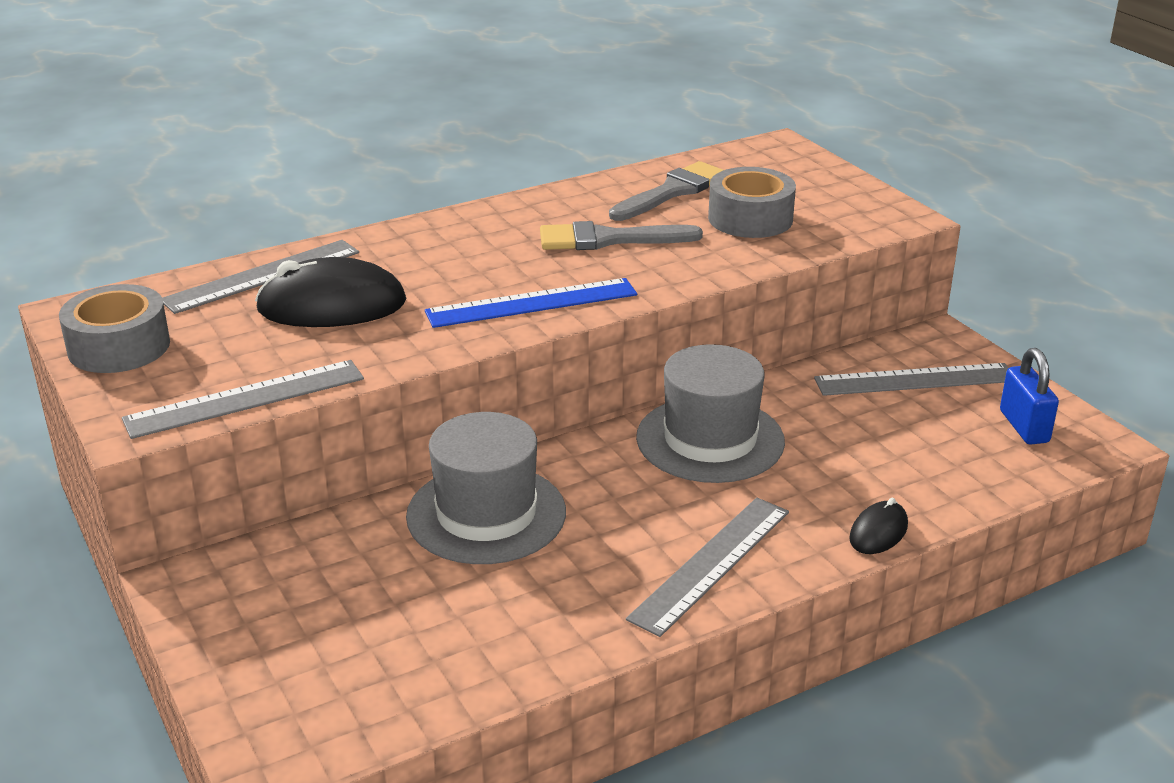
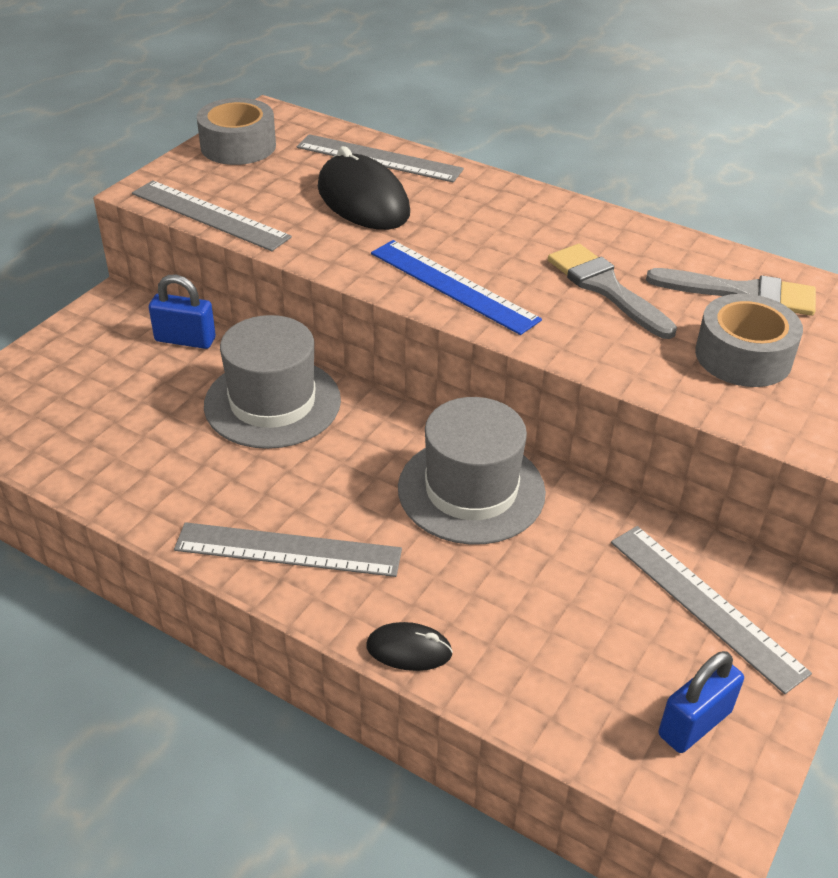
camera: 60 degrees right, 10 degrees up
(317, 544) = (185, 340): none -> blue padlock

